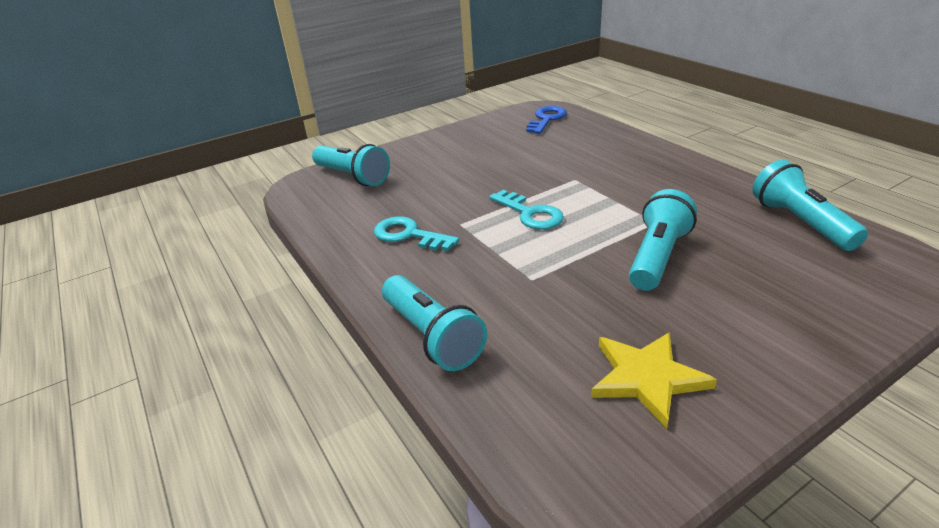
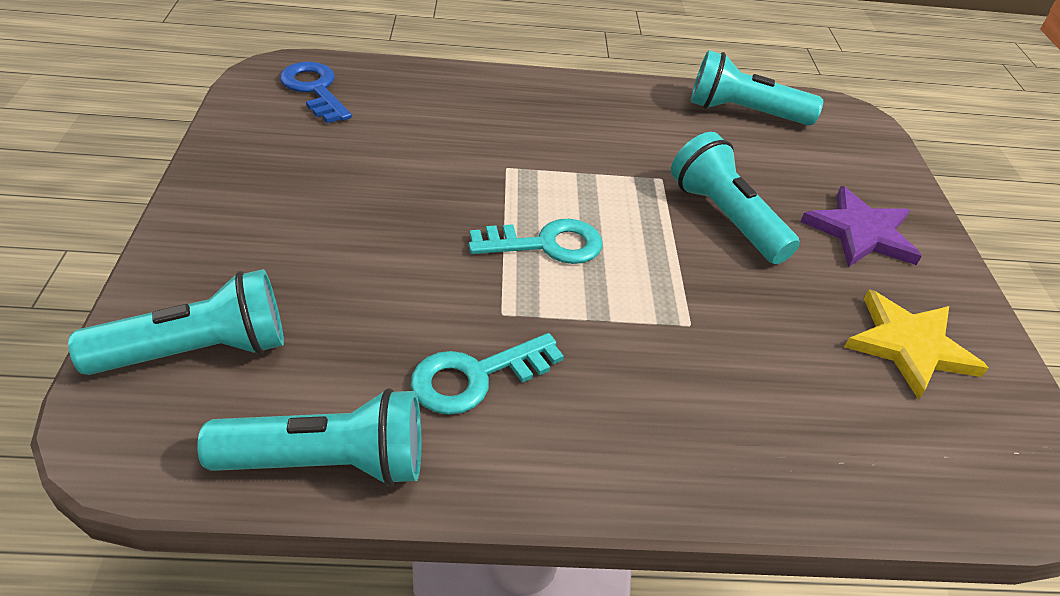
camera: 65 degrees left, 10 degrees up
(432, 336) = (740, 473): turquoise flashlight -> turquoise flashlight (328, 462)
(750, 317) = (860, 232): none -> purple star

